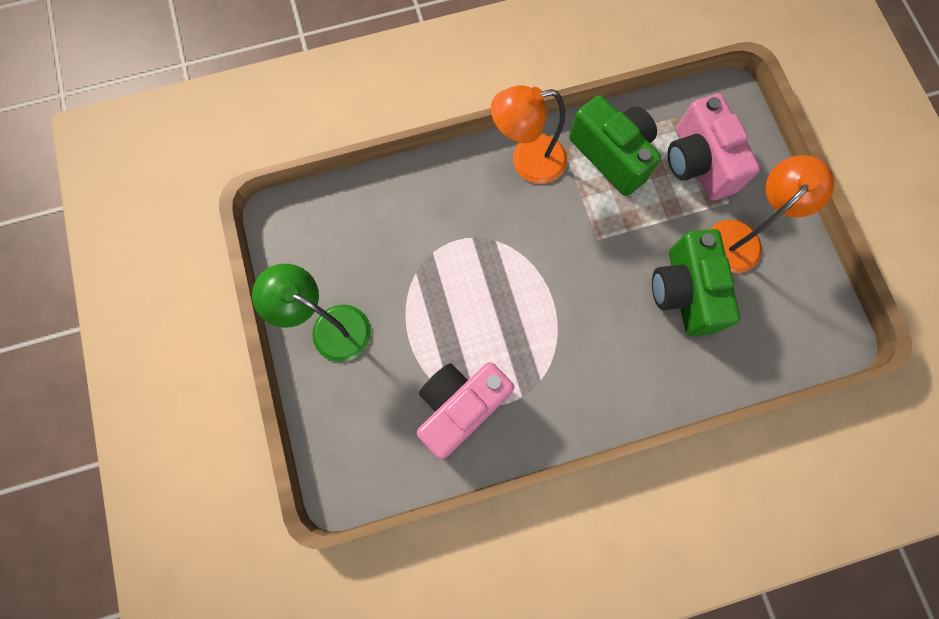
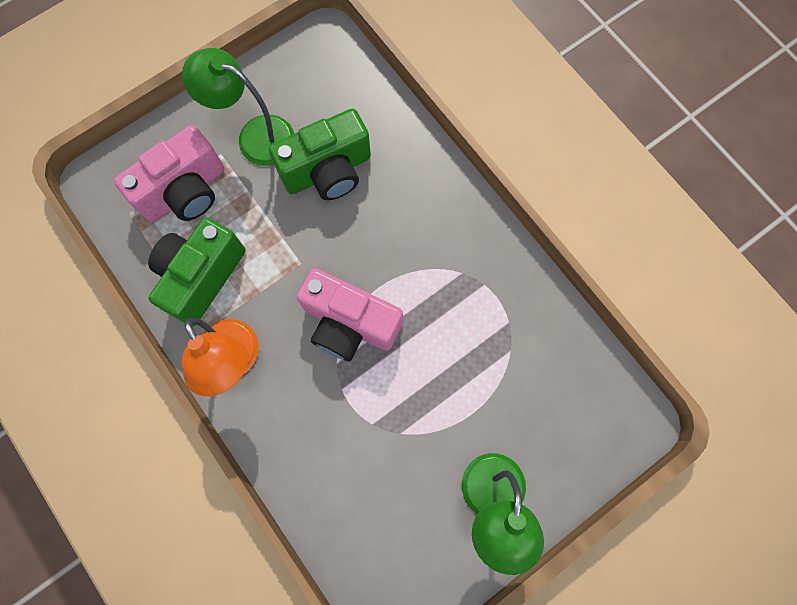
camera: 110 degrees left, 0 degrees up
(460, 407) = (517, 338): pink camera -> pink camera (349, 324)
(740, 237) = (255, 136): orange lamp -> green lamp

